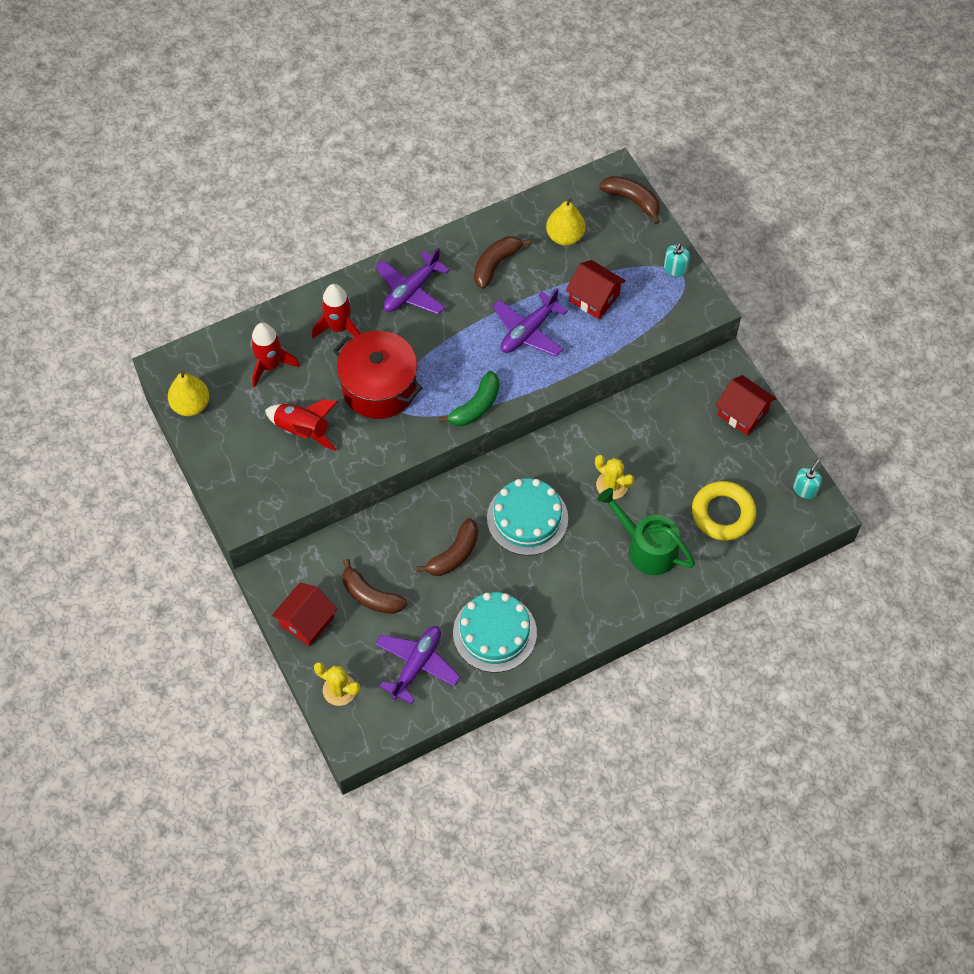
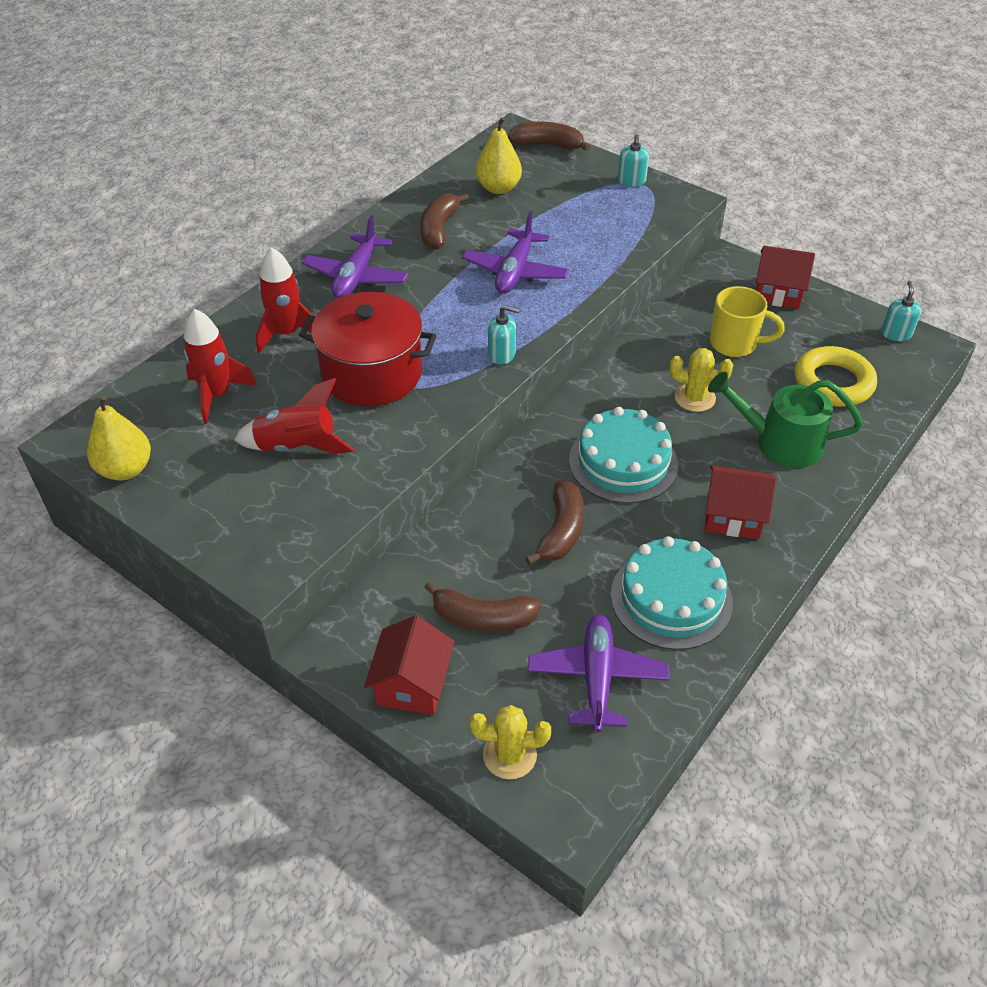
camera: 25 degrees left, 15 degrees down
(476, 406) = (502, 354): green banana -> turquoise soap dispenser
(594, 298) = (566, 225): red house -> red house (733, 516)
(674, 449) = (735, 344): none -> yellow mug

